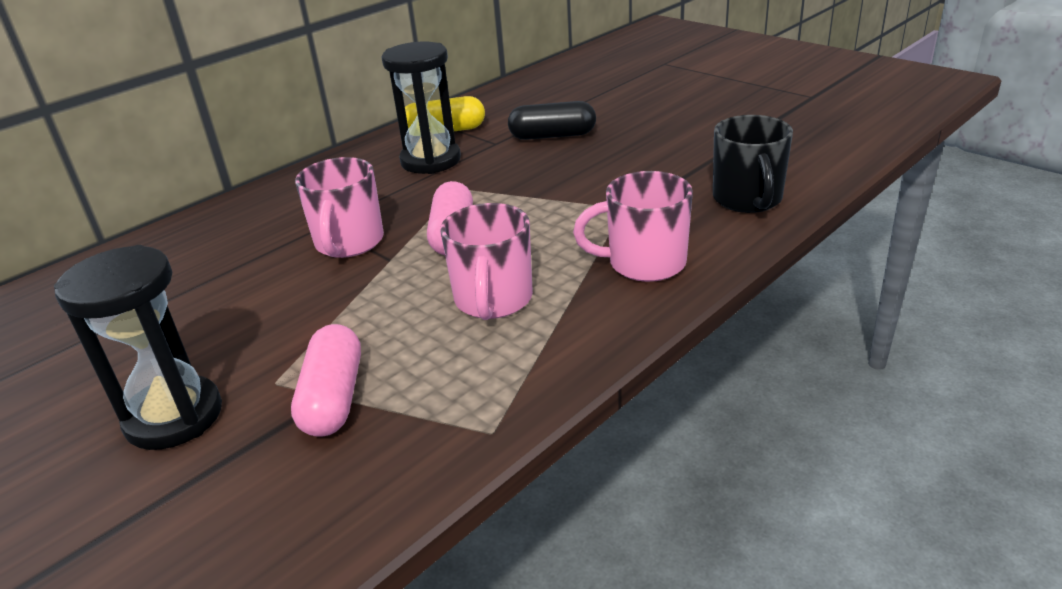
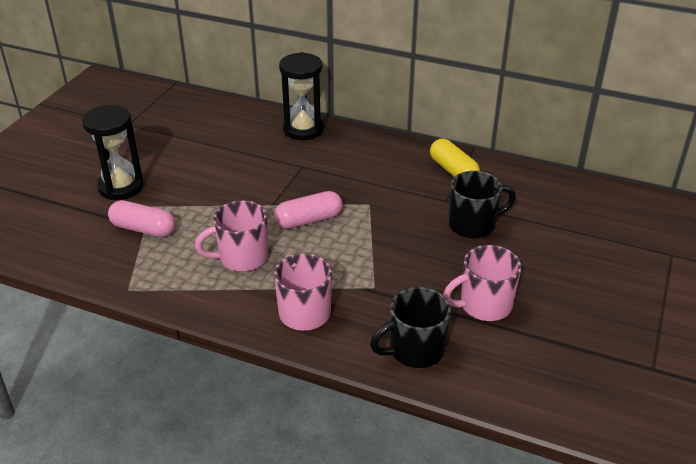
camera: 65 degrees right, 5 degrees up
(333, 398) = (143, 229): pink capsule -> pink capsule turned 45 degrees clockwise
(349, 243) = (284, 183): pink mug -> pink mug (484, 305)
(430, 161) = (403, 179): black hourglass -> black hourglass (303, 129)
(552, 136) = (473, 225): black capsule -> black mug

